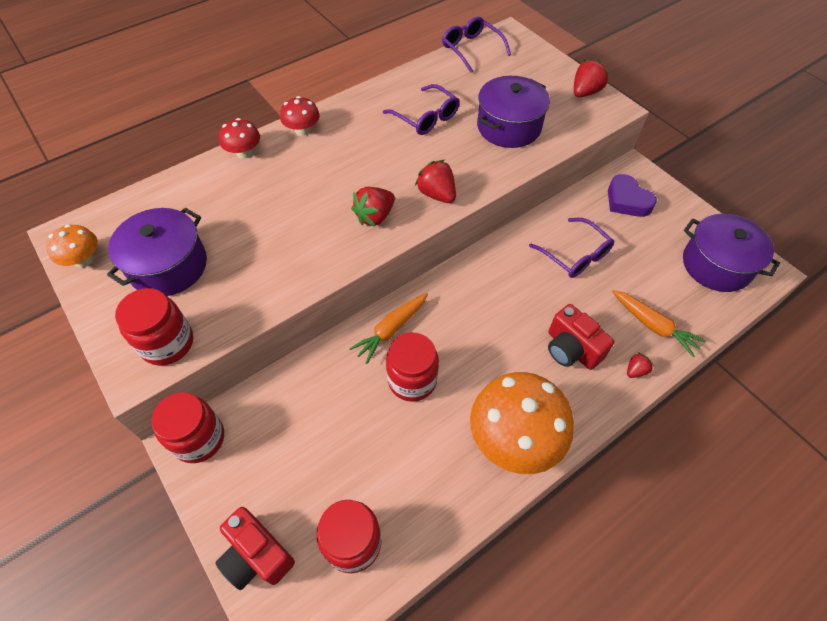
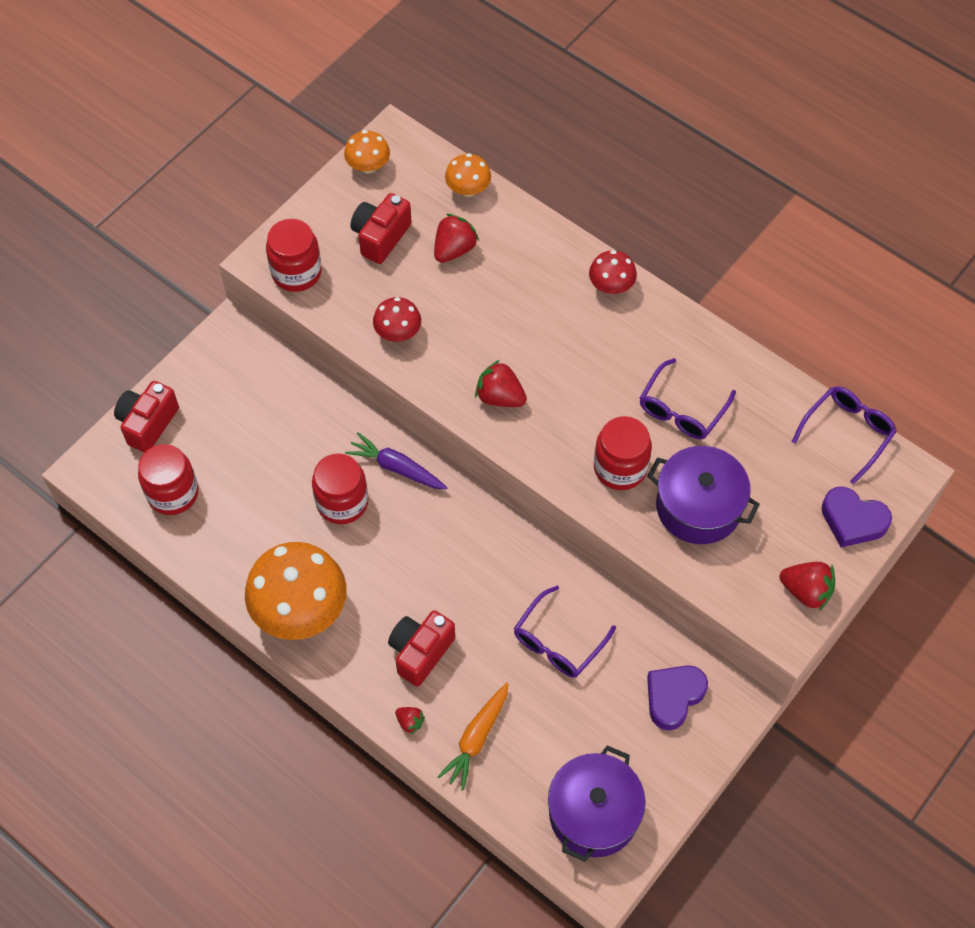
camera: 75 degrees right, 5 degrees up
(158, 194) = (468, 189): none -> orange mushroom
(168, 266) = (380, 237): purple pot -> red camera
(199, 439) = (238, 341): red jar -> red jar (620, 468)
(244, 153) = (554, 242): red mushroom -> red mushroom (398, 332)
(391, 330) = (396, 468): orange carrot -> purple carrot
(437, 194) = (553, 450): red strawberry -> red strawberry (454, 249)
(537, 61) = (852, 520): none -> purple heart

